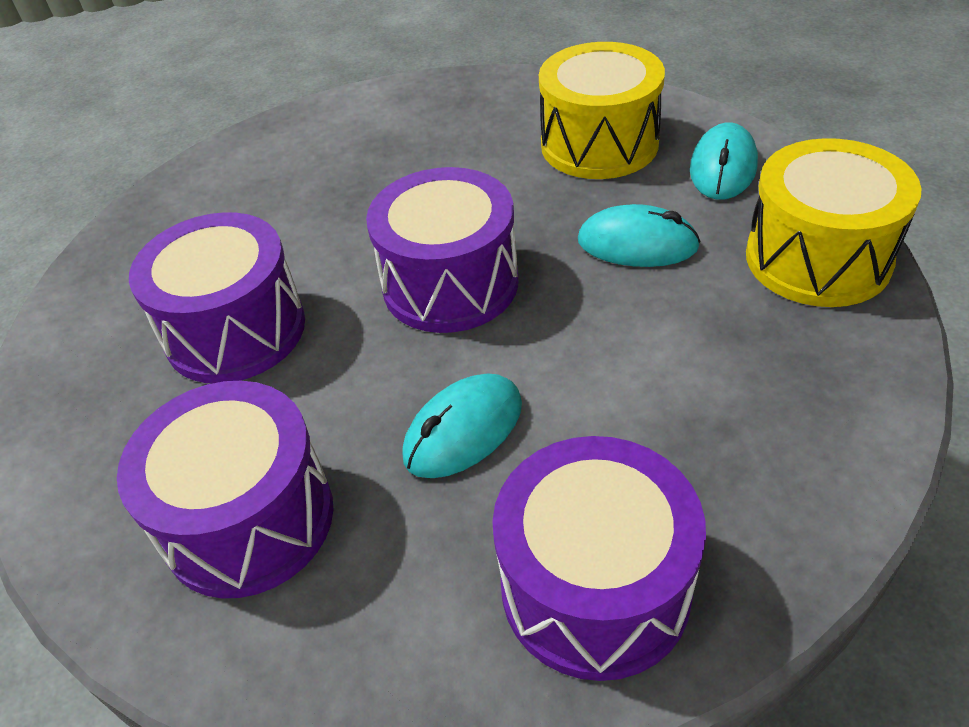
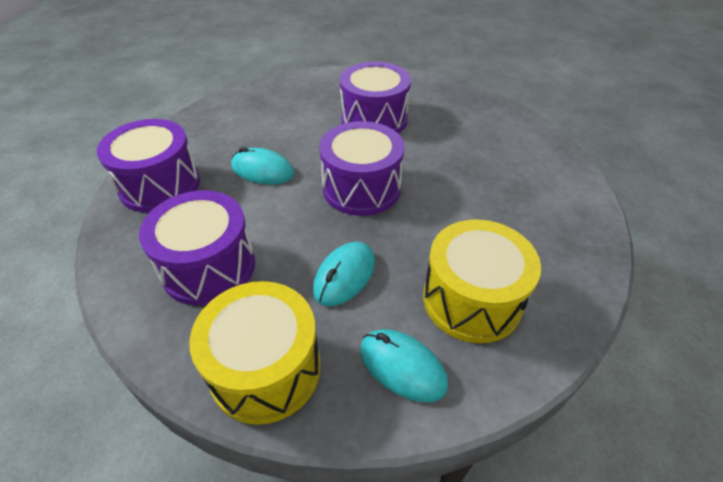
camera: 105 degrees right, 0 degrees up
(248, 519) = (268, 113): purple drum -> purple drum (209, 267)
(463, 430) = (262, 170): turquoise mouse -> turquoise mouse turned 45 degrees counterclockwise

